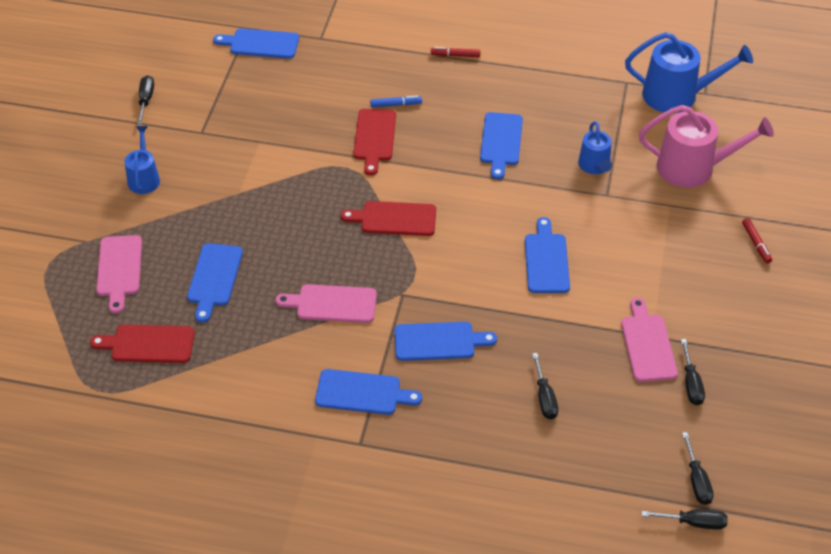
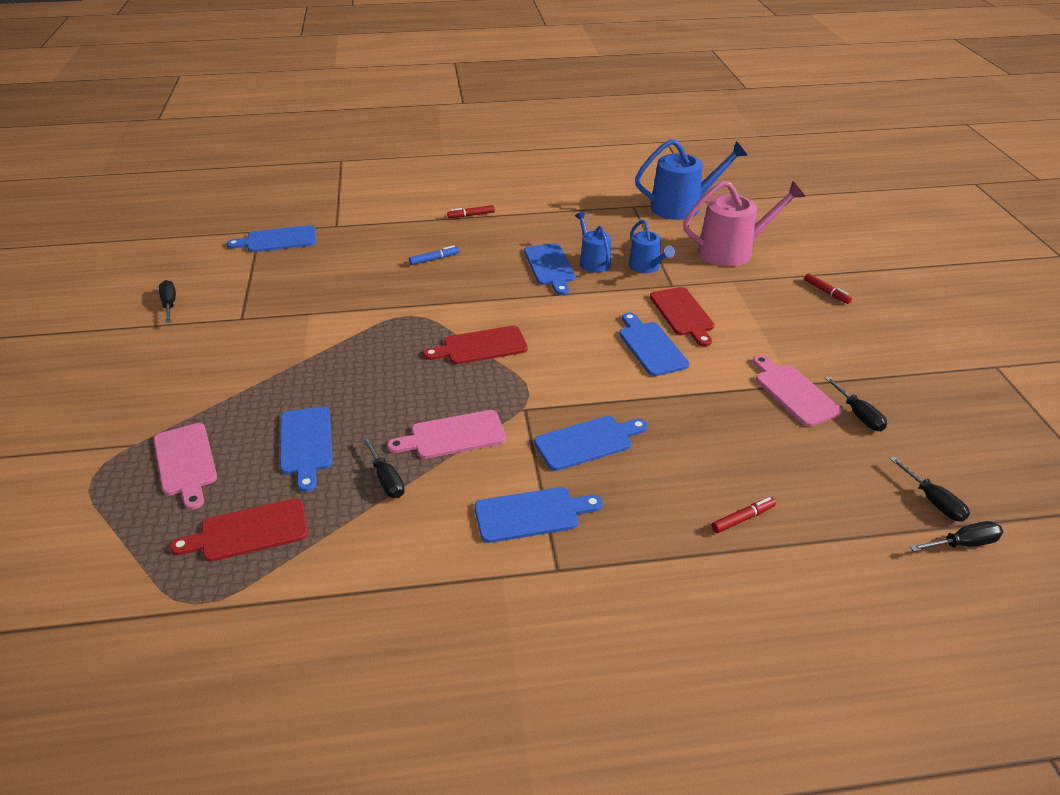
camera: 20 degrees left, 10 degrees down
(144, 178) = (189, 370): blue watering can -> blue watering can (593, 262)
(374, 138) = (426, 287): red cutting board -> red cutting board (682, 314)
(527, 447) = (743, 518): none -> red marker
(544, 397) = (729, 465): black screwdriver -> black screwdriver (386, 479)

